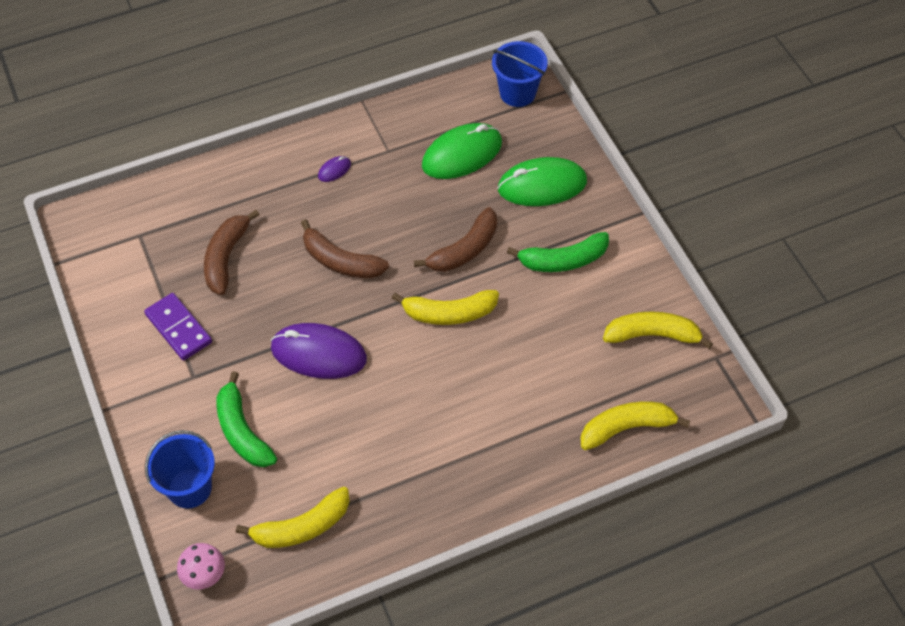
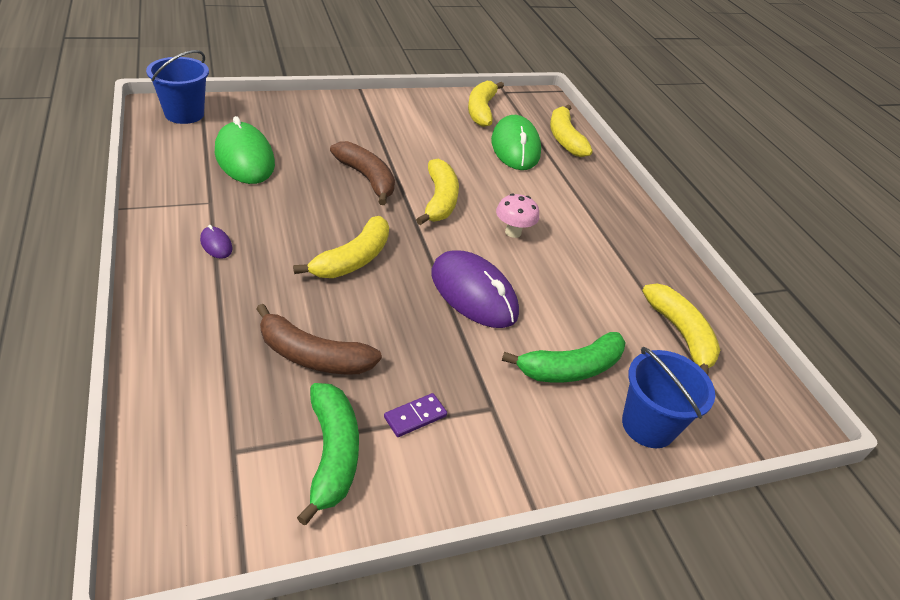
camera: 90 degrees left, 15 degrees down
(179, 328) = (415, 416): purple domino -> purple domino, size x0.59
(205, 575) = (753, 421): pink mushroom -> pink mushroom (513, 232)
(318, 354) = (473, 293): purple mouse -> purple mouse turned 60 degrees counterclockwise
(341, 261) = (353, 259): brown banana -> yellow banana
(542, 185) = (308, 125): green mouse -> green mouse (515, 147)
(563, 260) = (396, 131): green banana -> green banana (332, 454)

